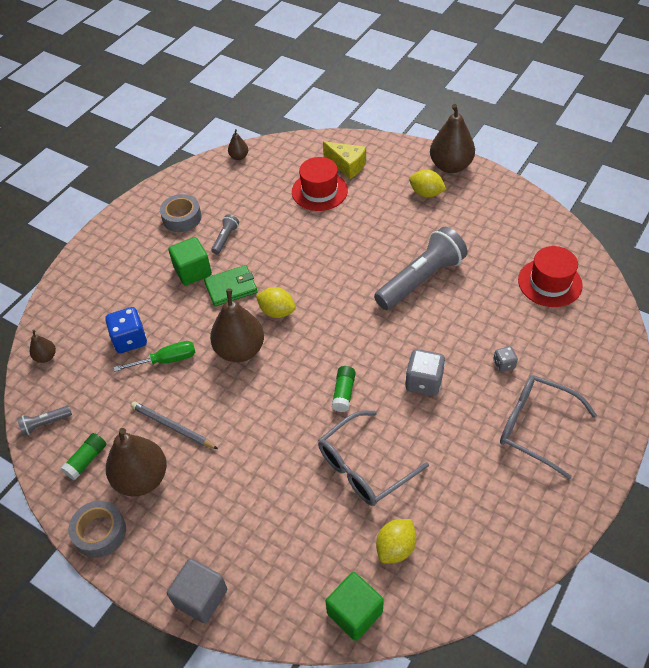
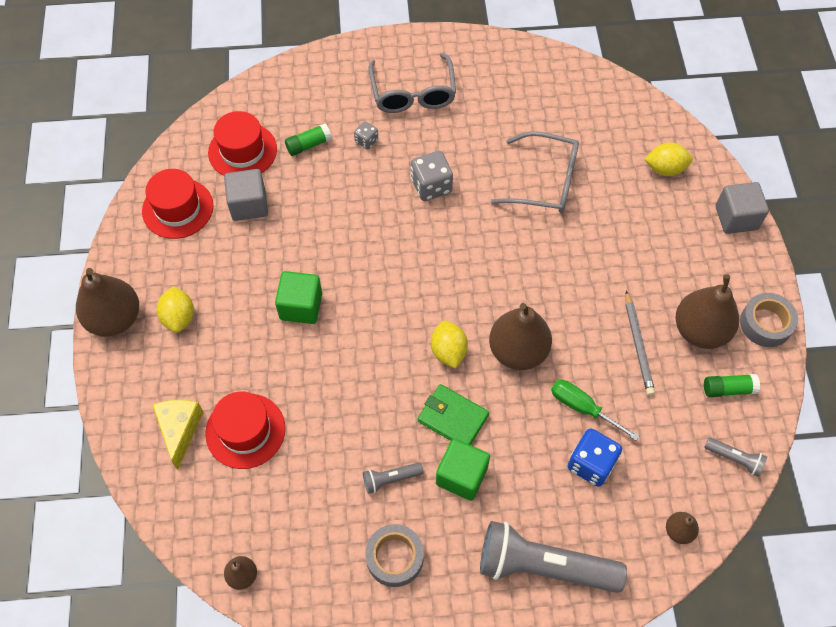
camera: 130 degrees left, 10 degrees up
(343, 393) = (491, 237): green glue stick -> green glue stick (308, 145)
(354, 612) = (654, 123): green cube -> green cube (301, 306)
(395, 548) = (588, 126): yellow lemon -> yellow lemon (665, 169)
(421, 279) = (313, 252): grey flashlight -> grey flashlight (543, 566)
(493, 264) = (249, 205): none -> grey cube
(519, 226) = (178, 208): none -> red hat

